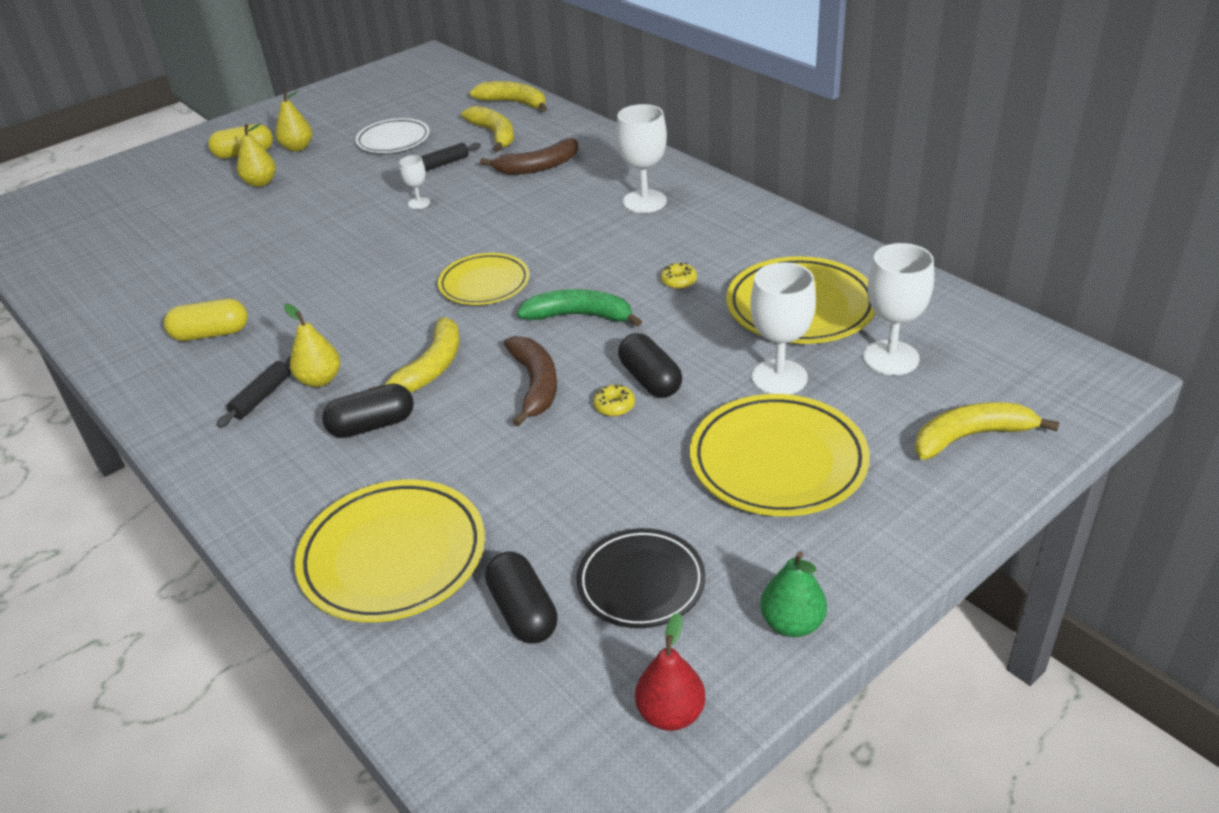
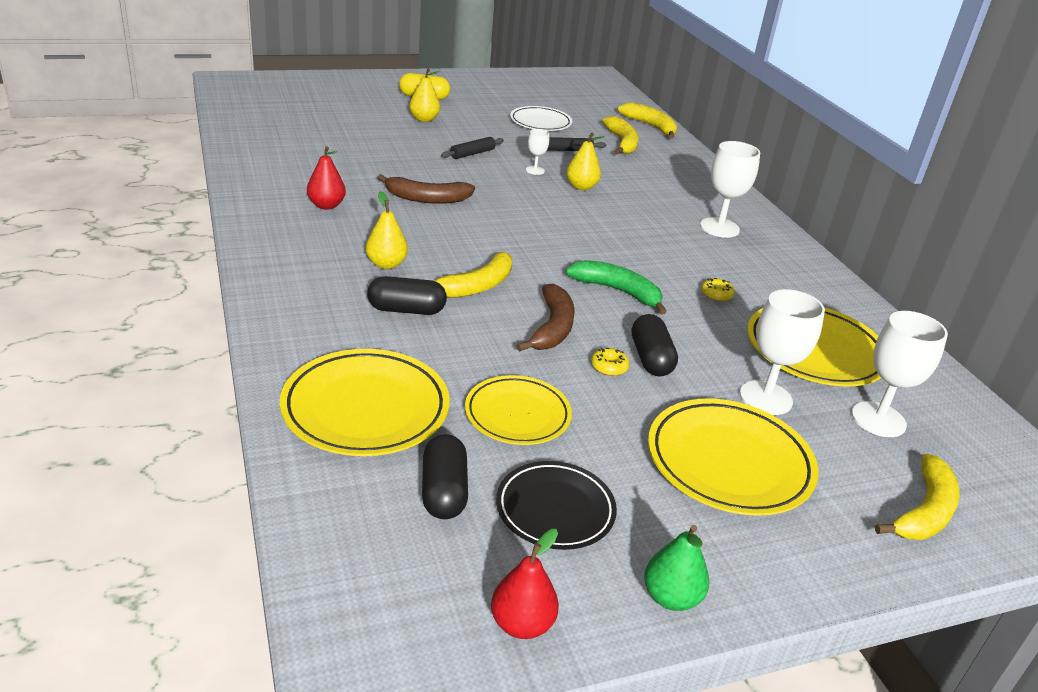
camera: 15 degrees right, 5 degrees down
(211, 334) = (326, 205): yellow capsule -> red pear
(262, 397) = (336, 260): black rolling pin -> black rolling pin (472, 153)
(297, 147) = (465, 105): yellow pear -> yellow pear (581, 187)
(484, 284) = (553, 242): yellow plate -> yellow plate (517, 415)
(537, 167) = (644, 175): brown banana -> brown banana (427, 198)
(971, 437) = (924, 511): yellow banana -> yellow banana turned 120 degrees clockwise

